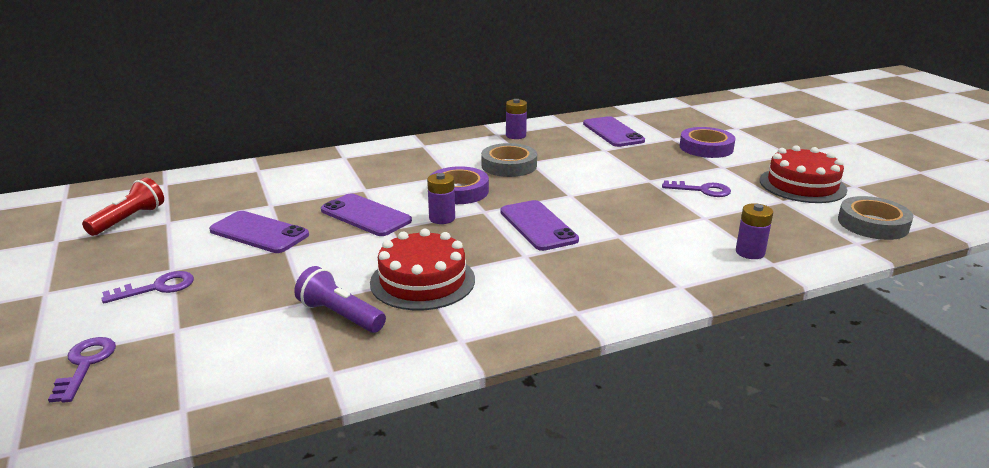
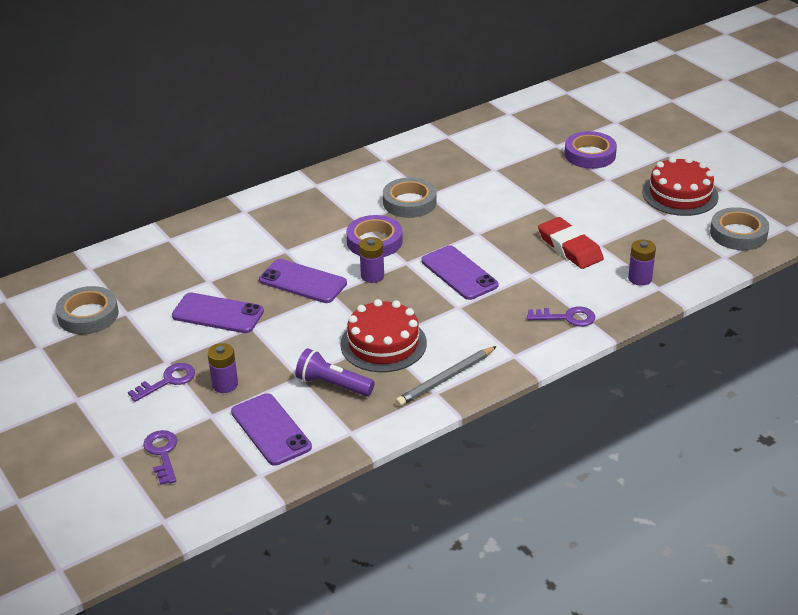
camera: 10 degrees left, 10 degrees up
(129, 220) = (88, 315): red flashlight -> grey tape
(481, 326) = (446, 378): none -> grey pencil
(516, 135) = (402, 159): purple battery -> purple battery (225, 384)
(613, 132) = (497, 143): purple phone -> purple phone (271, 429)
(670, 216) = (570, 247): none -> red eraser
(702, 190) = (593, 212): purple key -> purple key (567, 317)

